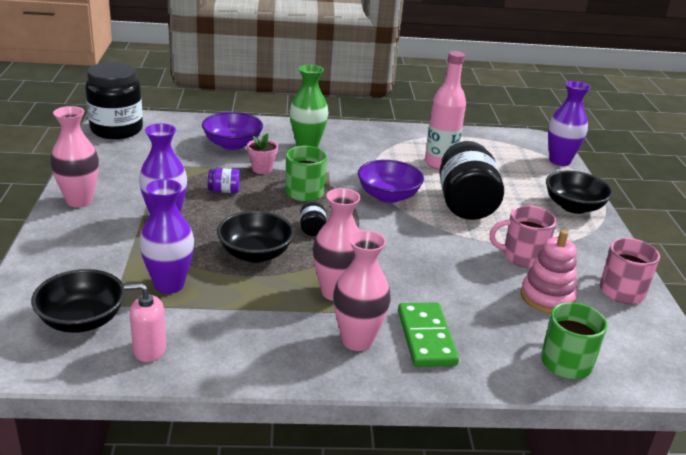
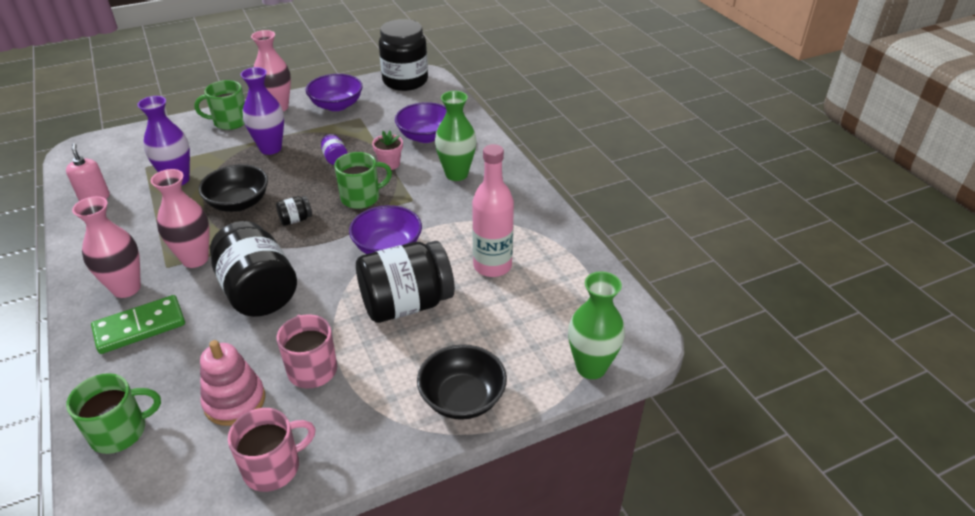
camera: 70 degrees right, 10 degrees up
(73, 234) = (230, 122): none -> green mug
(82, 320) = (123, 162): black bowl -> none
(119, 170) = (336, 105): none -> purple bowl
(411, 265) = (258, 292): none -> black jar
(559, 161) = (591, 367): purple vase -> green vase

